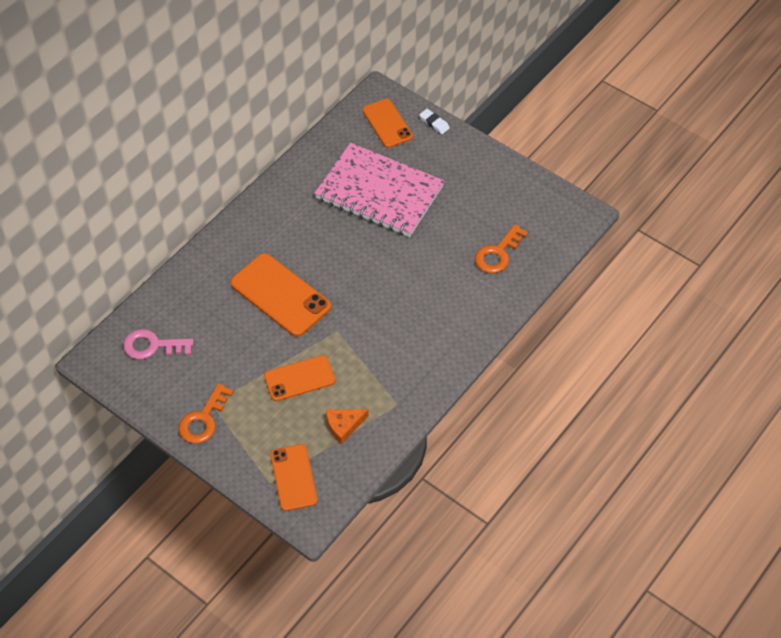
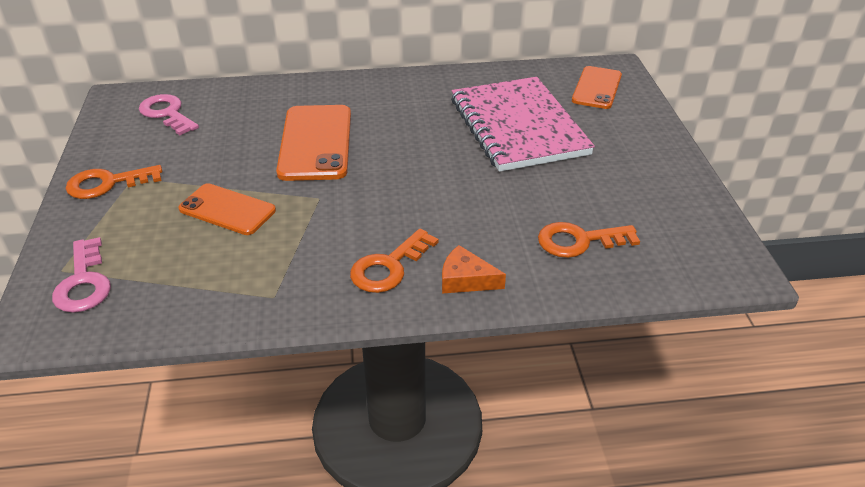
camera: 45 degrees right, 15 degrees down
(293, 477) = (84, 282): orange phone -> pink key
(344, 426) = (196, 275): orange cheese -> orange cheese (466, 279)
(429, 343) = (389, 267): none -> orange key
(434, 123) = (647, 109): white eraser -> none

